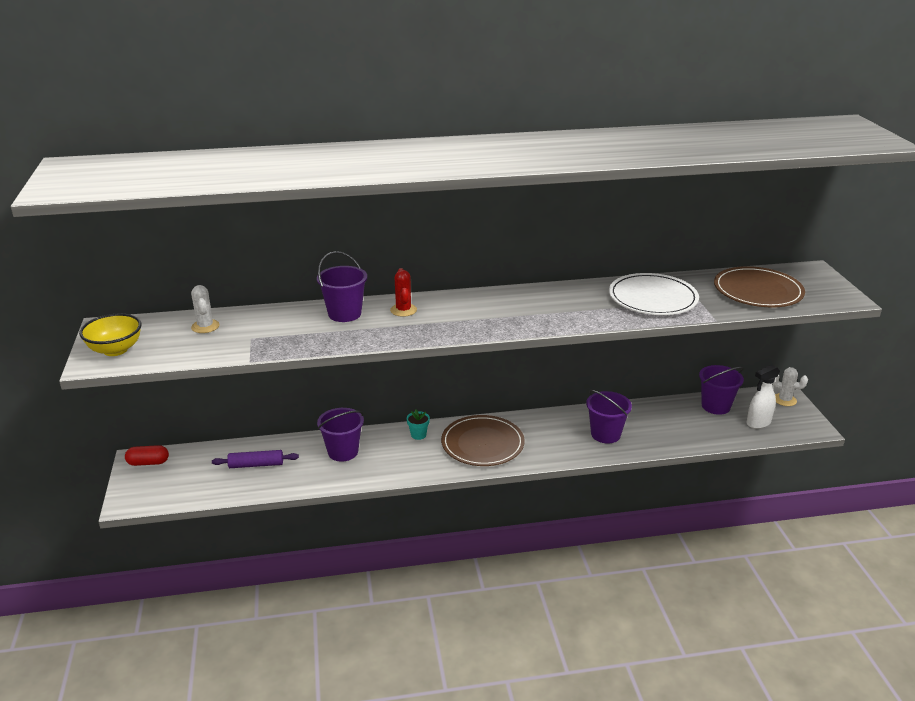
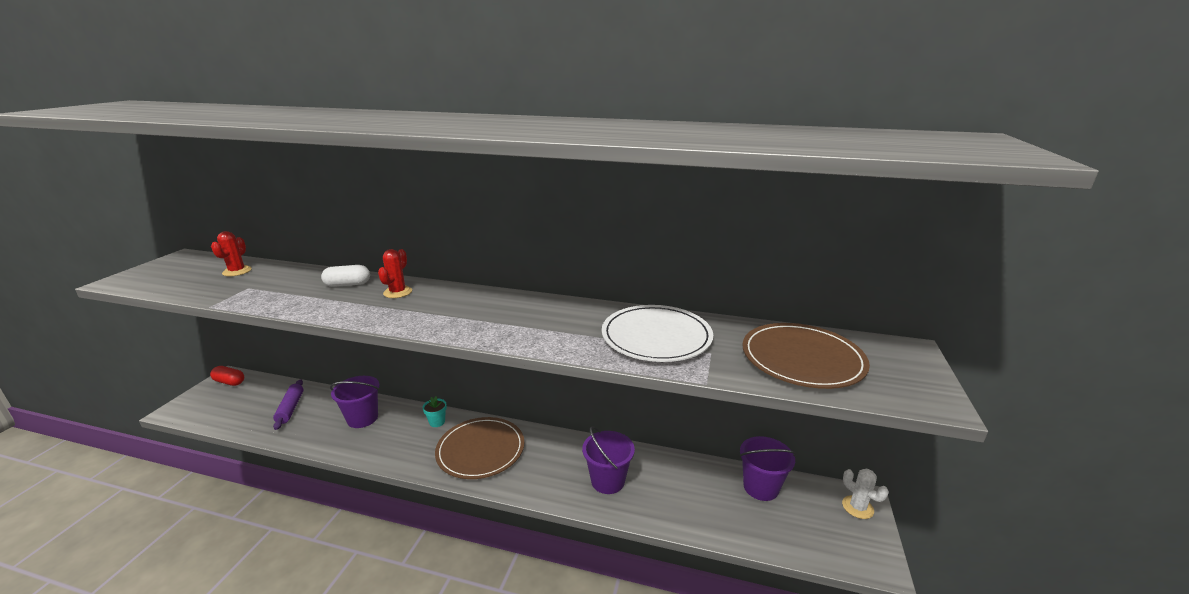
camera: 25 degrees right, 5 degrees down
(115, 350) = (150, 275): yellow bowl -> none
(205, 326) = (237, 271): white cactus -> red cactus
(256, 465) = (290, 408): purple rolling pin -> purple rolling pin turned 60 degrees clockwise
(344, 314) = (348, 284): purple bucket -> white capsule
(758, 423) = (801, 528): white spray bottle -> none

